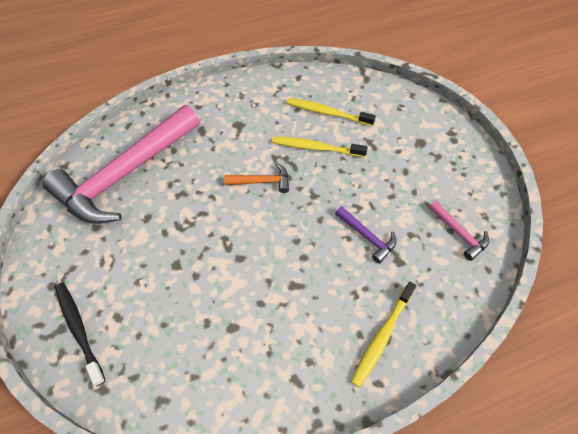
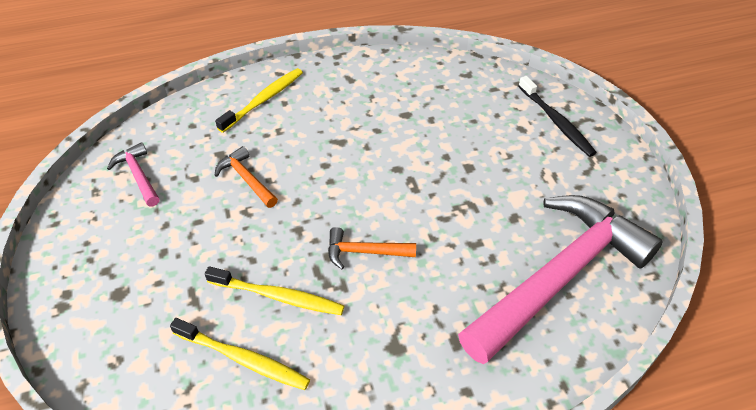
camera: 175 degrees left, 10 degrees down
(367, 236) = (246, 179): purple hammer -> orange hammer

